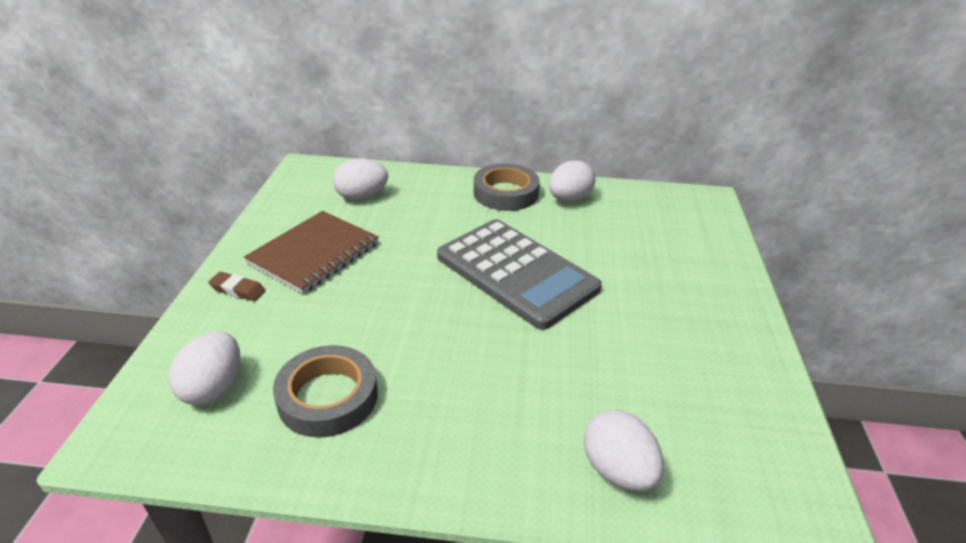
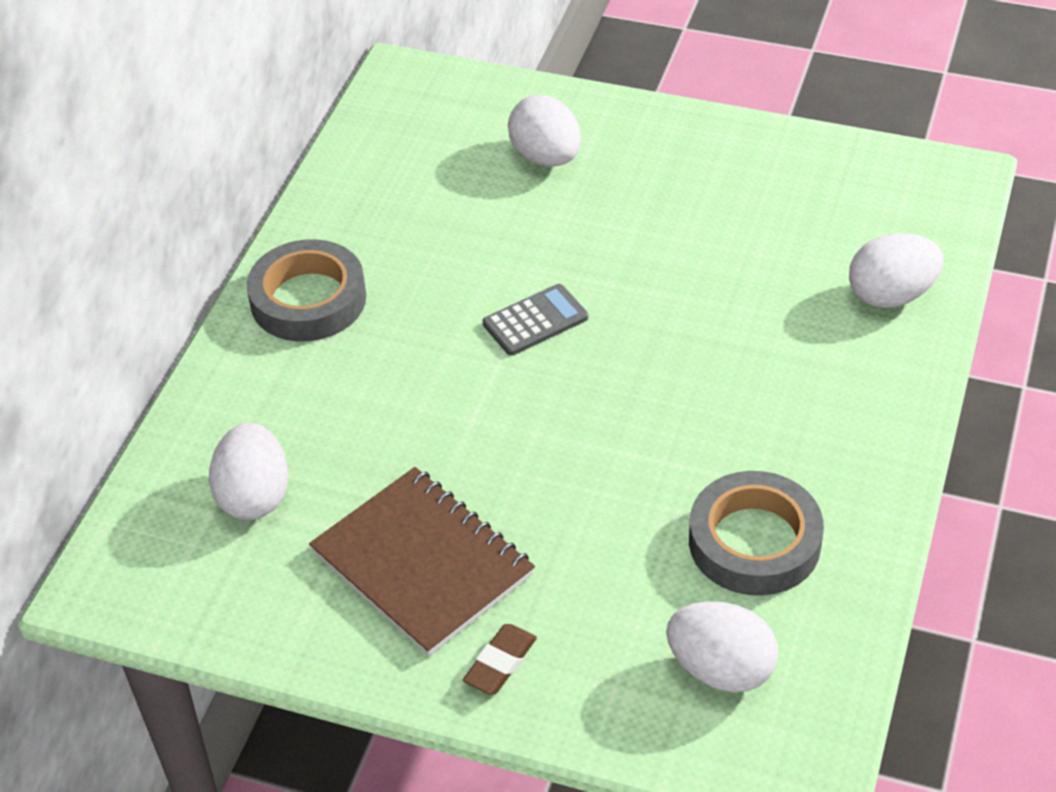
camera: 75 degrees left, 10 degrees up
(516, 273) = (535, 321): grey calculator -> grey calculator, size x0.41
(569, 199) = (354, 226): white egg -> white egg (546, 157)

